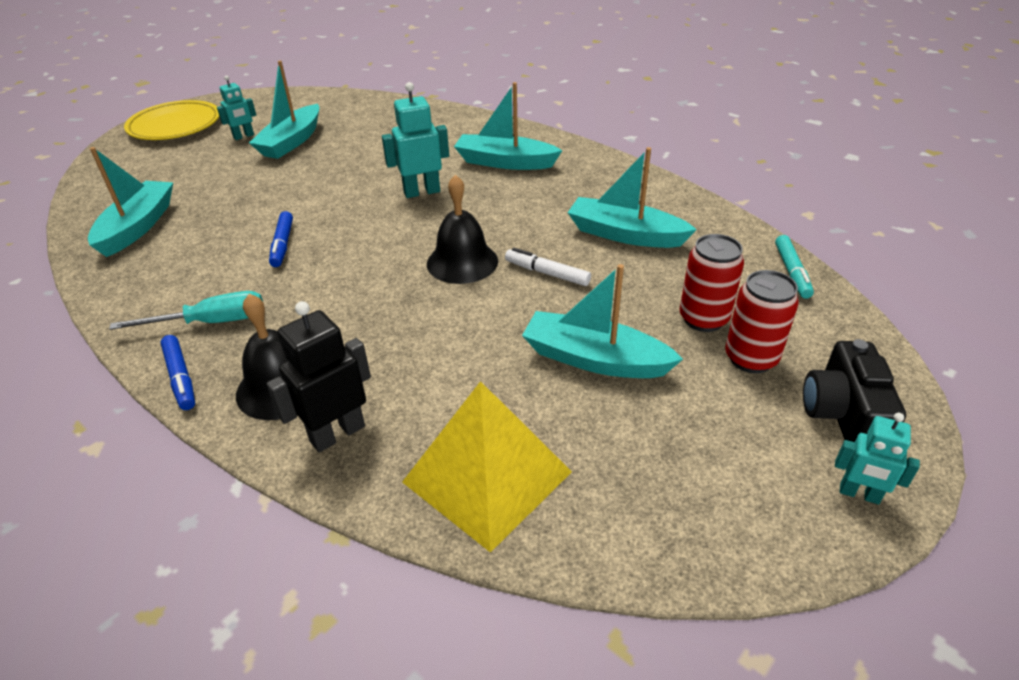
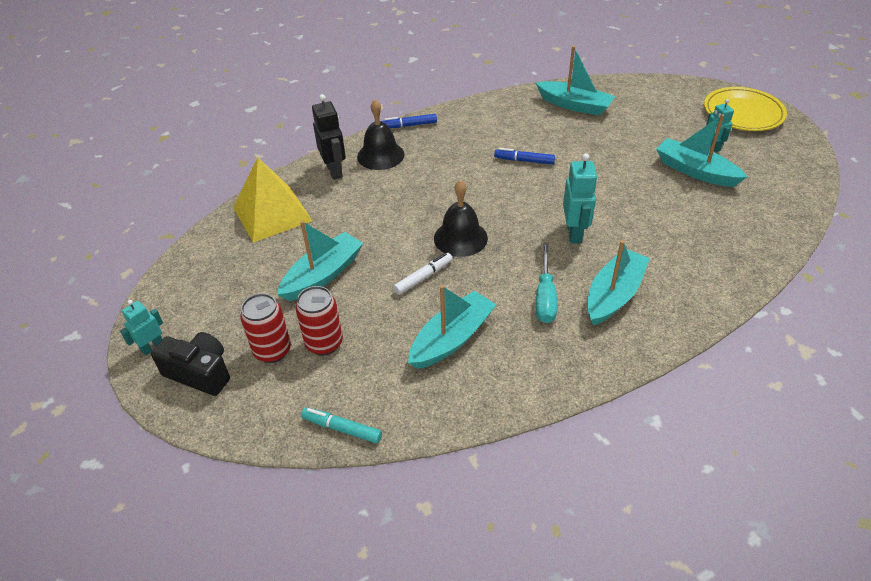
camera: 110 degrees right, 5 degrees up
(211, 322) = (451, 134): turquoise screwdriver -> turquoise screwdriver (545, 296)

